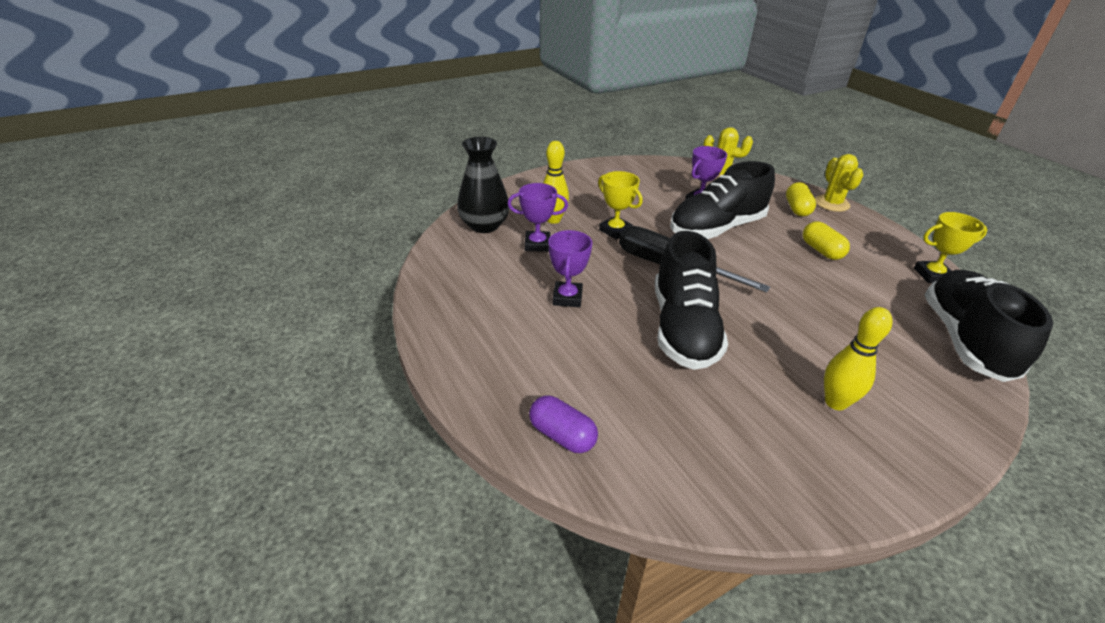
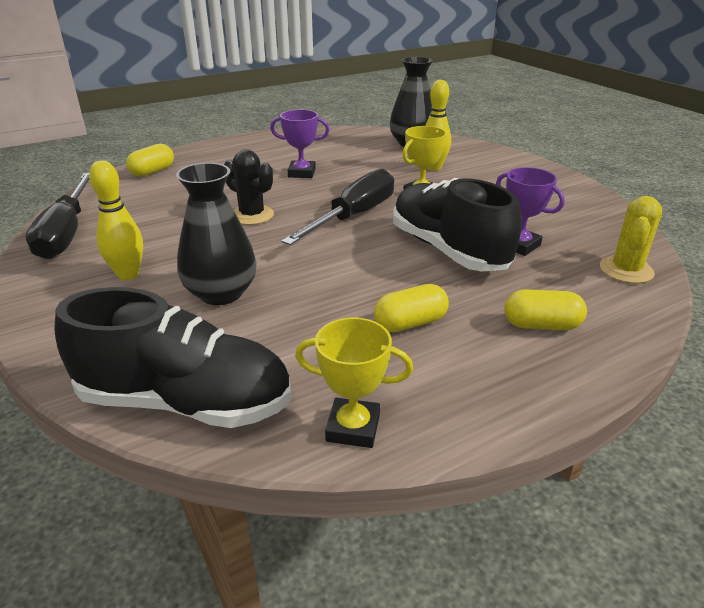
camera: 90 degrees right, 5 degrees down
(537, 244) = (384, 162): purple trophy -> none
(562, 435) = (152, 171): purple capsule -> yellow capsule
(683, 328) = (252, 215): black shoe -> black cactus
(773, 485) = (66, 233): none -> black screwdriver
(832, 203) = (586, 370): yellow cactus -> none
(833, 336) = (221, 293): none -> black vase
(932, 275) = (353, 428): yellow trophy -> yellow trophy turned 75 degrees counterclockwise

